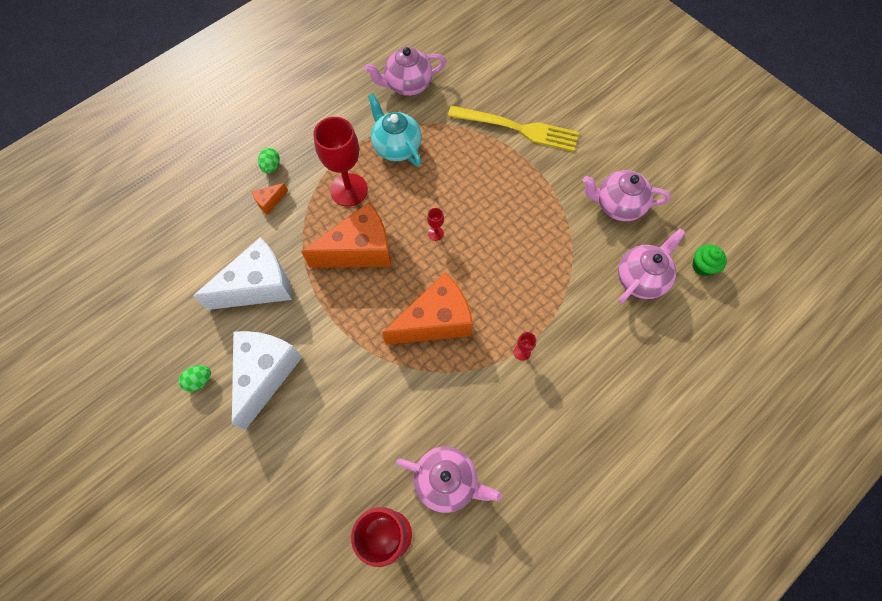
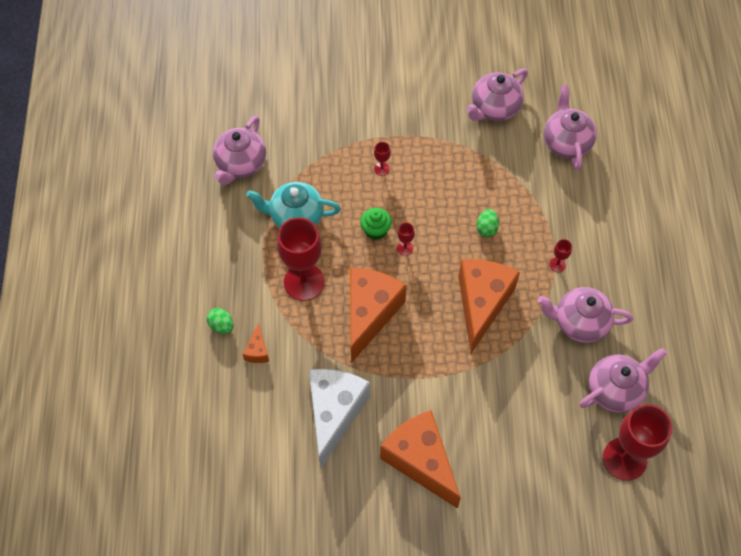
camera: 50 degrees left, 5 degrees down
(199, 380) = (383, 517): green egg -> green egg (486, 228)
(265, 374) = (420, 461): white cheese -> orange cheese
(484, 407) = (579, 323): none -> pink teapot
(488, 170) = (381, 169): none -> red goblet
(518, 128) = (363, 119): yellow fork -> none
(702, 266) = (590, 98): green cupcake -> green cupcake (375, 230)

